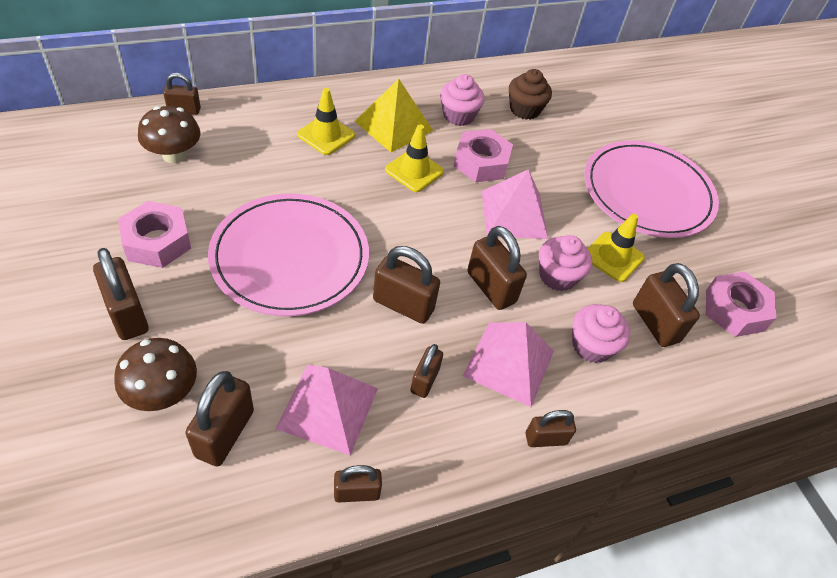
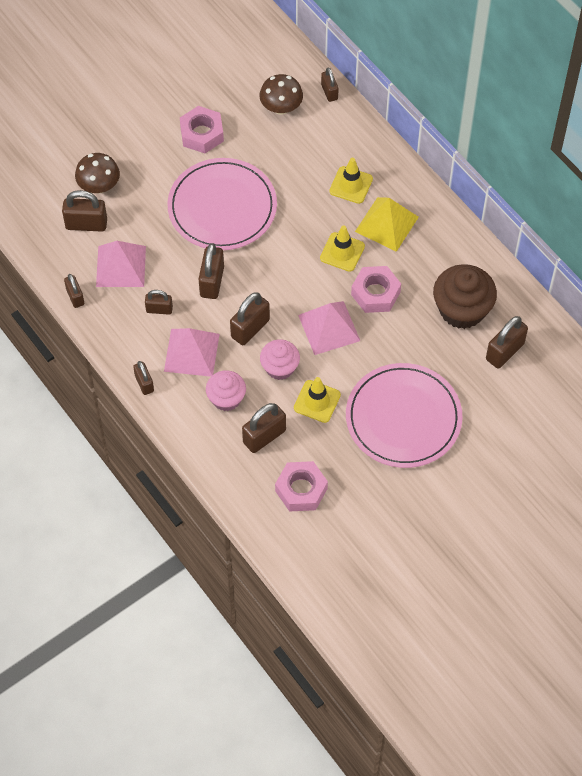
camera: 80 degrees right, 10 degrees up
(127, 314) = (142, 146): brown padlock -> brown padlock (504, 351)
(458, 115) = (425, 264): pink cupcake -> none
(524, 109) = (462, 310): brown cupcake -> brown cupcake, size x1.60

